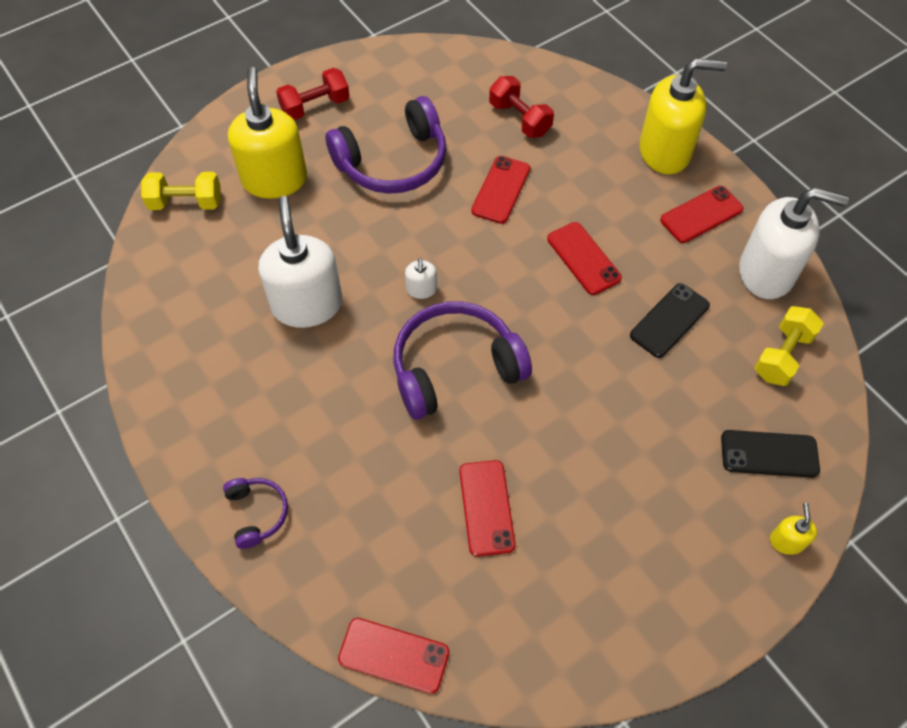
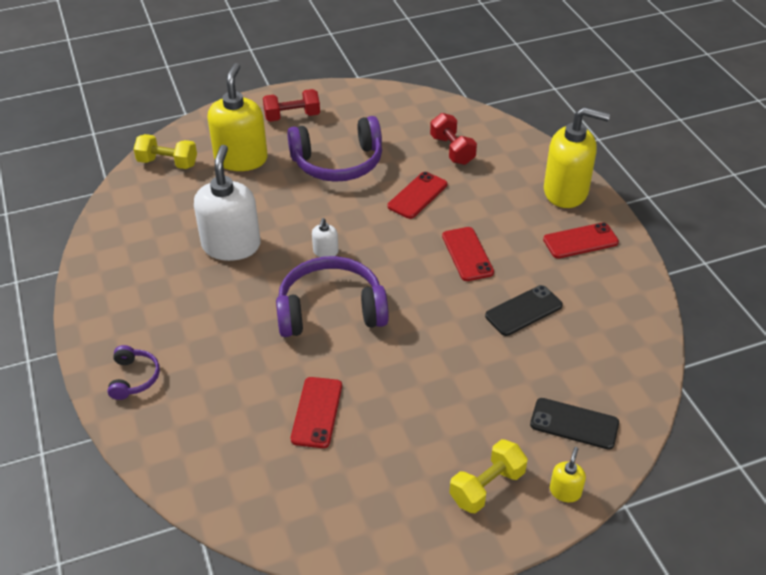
camera: 15 degrees right, 15 degrees down
(394, 655) = (200, 499): red phone -> none
(766, 272) = (622, 292): white soap dispenser -> none
(782, 355) = (613, 354): yellow dumbbell -> yellow dumbbell (487, 487)

